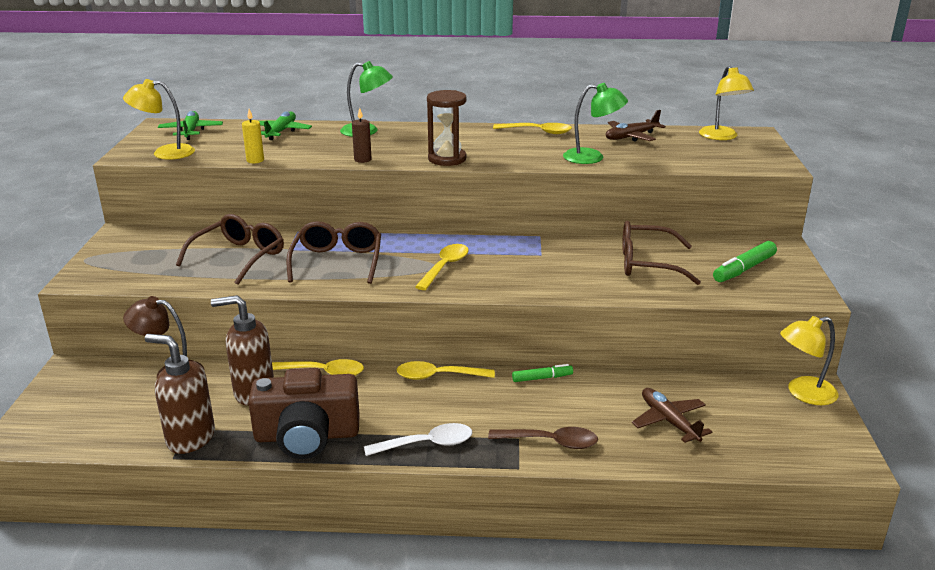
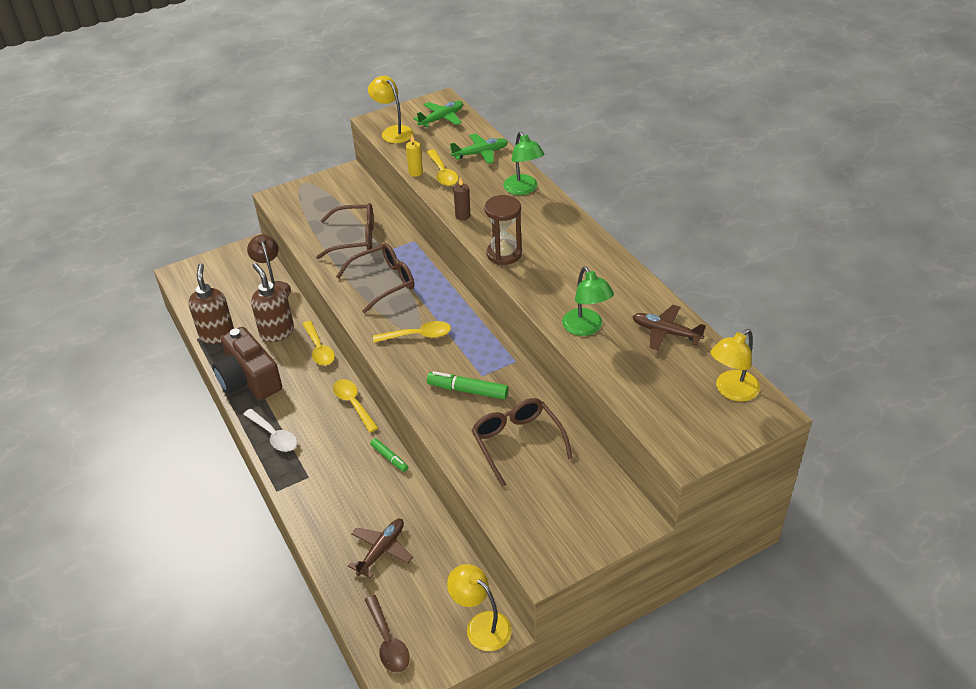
camera: 60 degrees right, 15 degrees up
(538, 132) = (618, 274): yellow spoon -> yellow spoon (443, 174)
(551, 442) = (314, 495): brown spoon -> brown spoon (388, 641)
(744, 269) = (559, 508): green marker -> green marker (468, 390)

